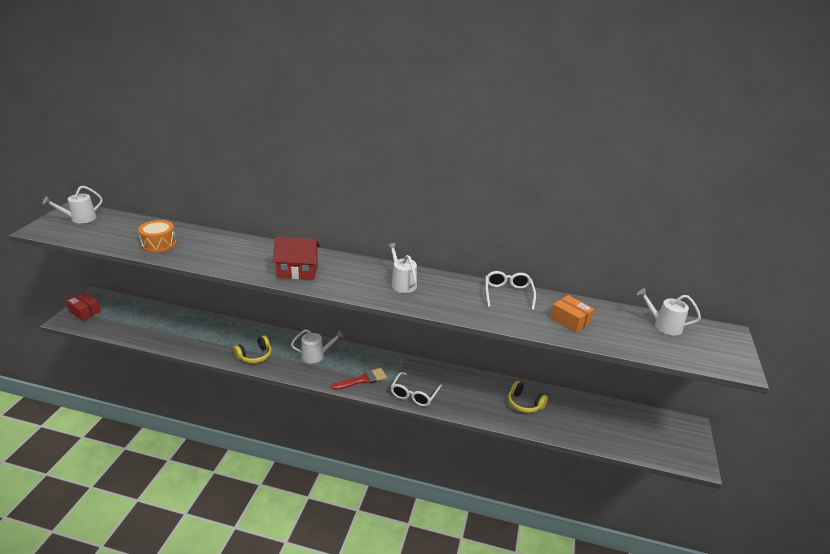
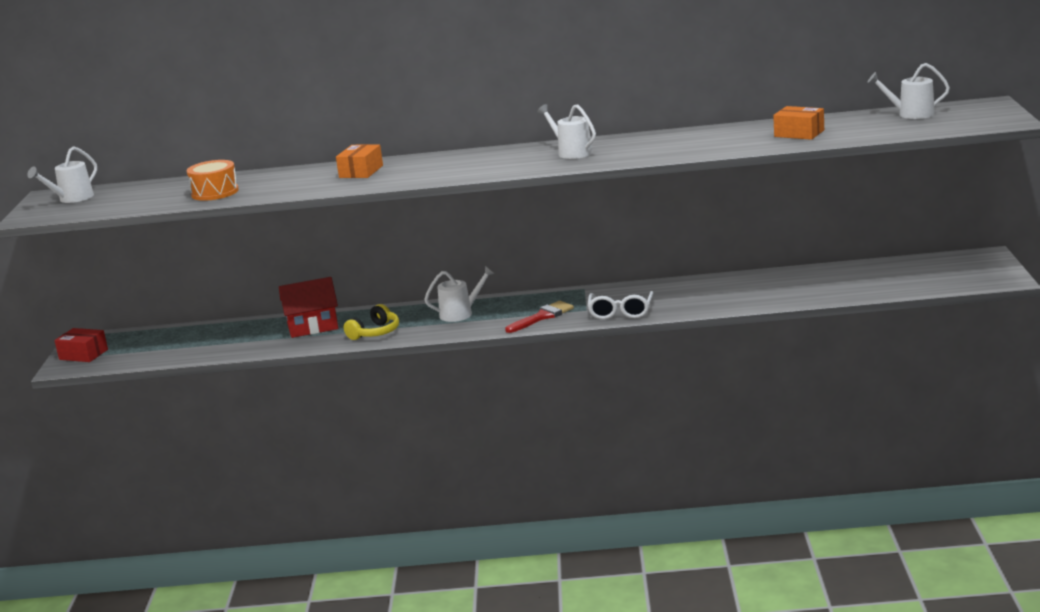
camera: 10 degrees left, 10 degrees down
(259, 254) = (361, 171): none -> orange box
(297, 271) = (428, 172): red house -> red house (312, 327)
(508, 294) = (710, 132): white glasses -> none
(524, 404) = (769, 286): yellow headphones -> none

